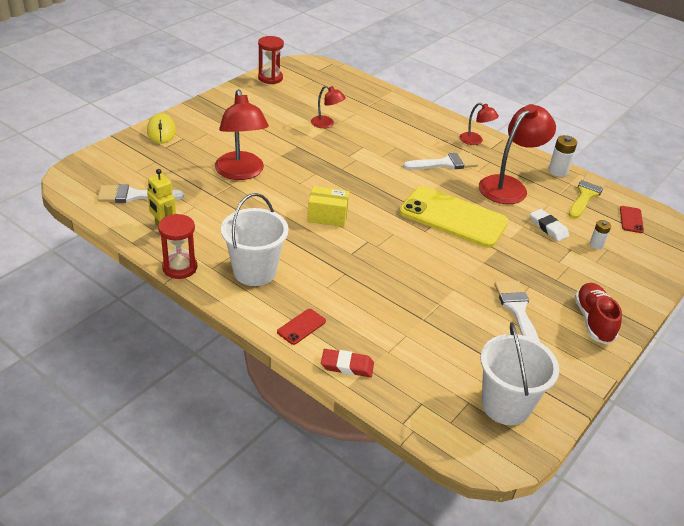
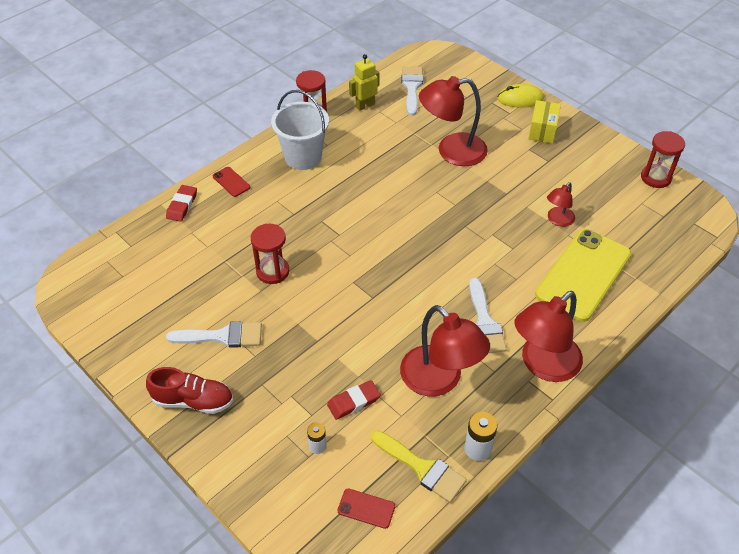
camera: 100 degrees right, 10 degrees up
(327, 216) = (379, 208): yellow box -> yellow box (542, 130)
(427, 282) = (272, 271): none -> red hourglass
(453, 217) = (375, 311): yellow phone -> yellow phone (583, 274)
(475, 141) = (543, 365): red lamp -> red lamp, size x1.92
(506, 405) = (111, 300): white bucket -> none
(548, 227) = (353, 402): white eraser -> red eraser

